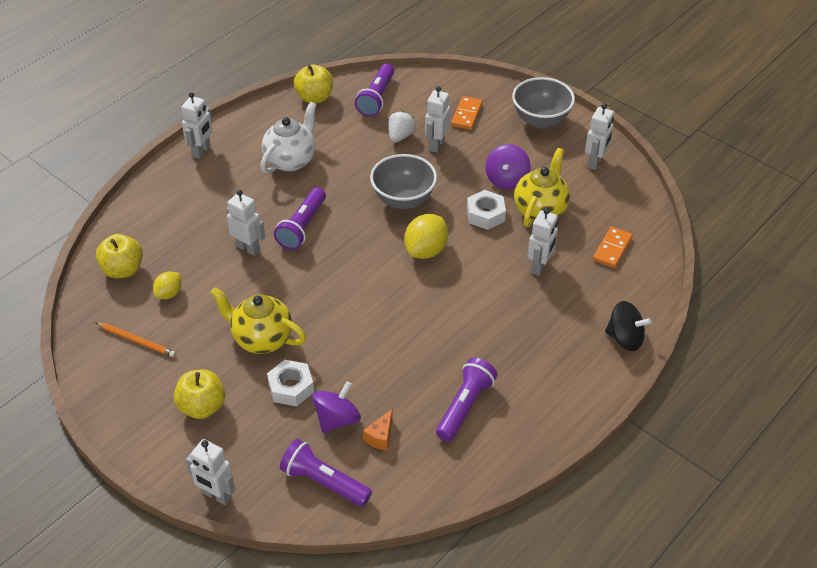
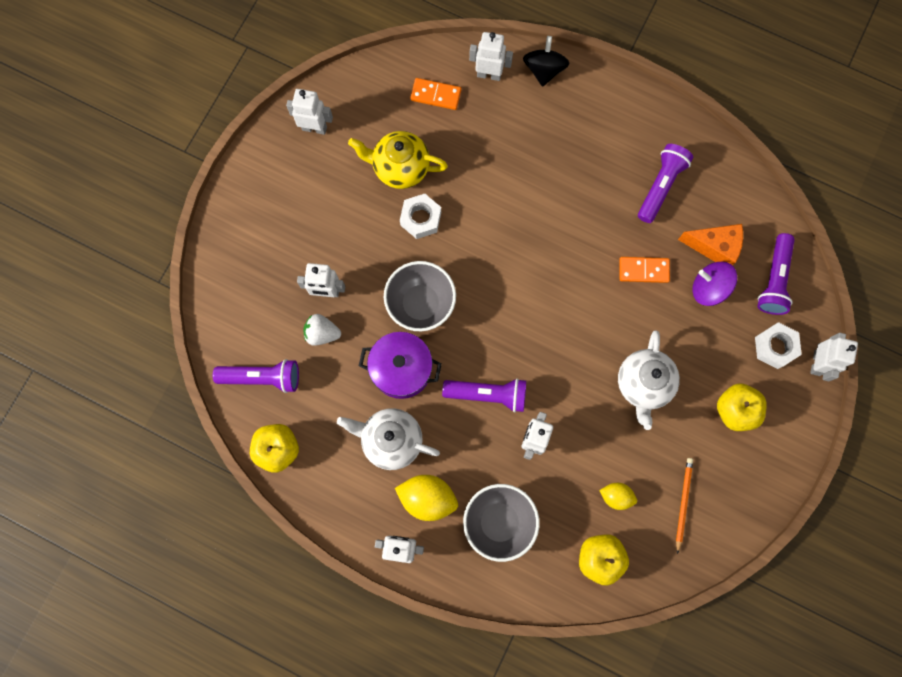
camera: 105 degrees left, 30 degrees up
(261, 339) = (643, 384): yellow teapot -> white teapot
(291, 387) = (689, 339): white nut -> white nut (775, 347)
(349, 177) = (401, 369): none -> purple pot
(380, 437) = (714, 247): orange cheese -> orange cheese, size x1.67
(426, 250) = (486, 264): yellow lemon -> yellow lemon (427, 498)
(464, 406) = (660, 186): purple flashlight -> purple flashlight turned 105 degrees clockwise
(466, 115) = (268, 271): orange domino -> orange domino (643, 270)
(506, 179) = (363, 209): purple spinning top -> none
(539, 266) = (477, 155): white robot -> white robot (489, 74)
(540, 120) = (260, 192): grey bowl -> grey bowl (499, 522)

